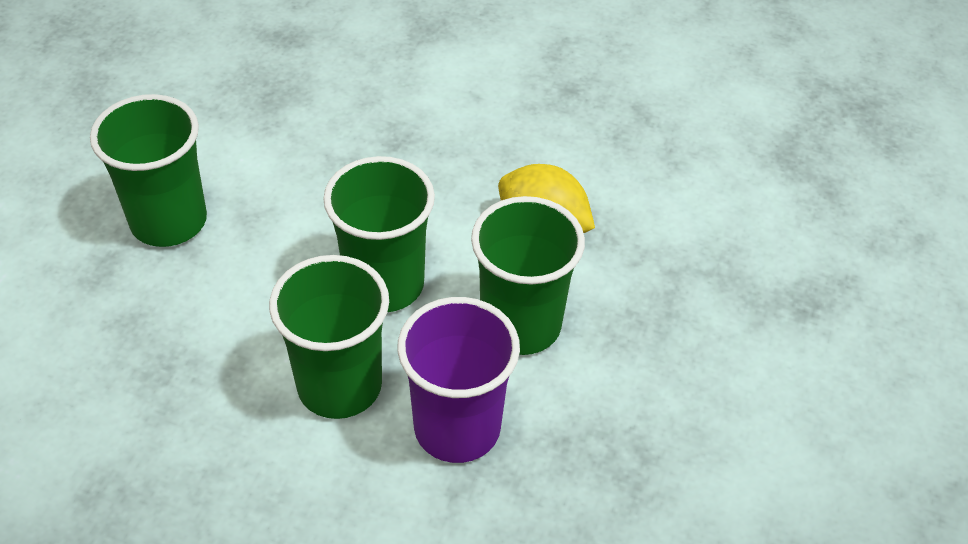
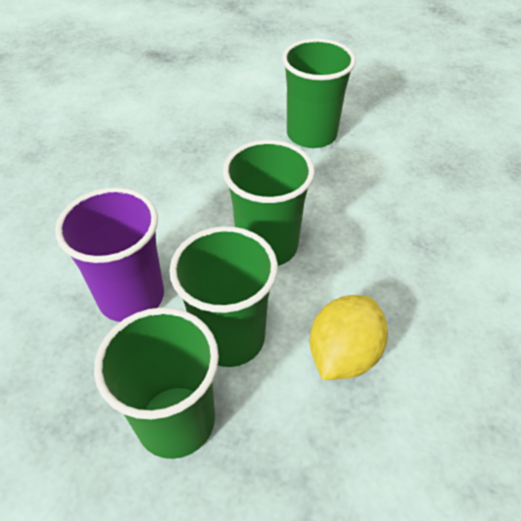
camera: 90 degrees right, 0 degrees up
(339, 385) = (175, 228): green cup -> green cup (176, 421)

